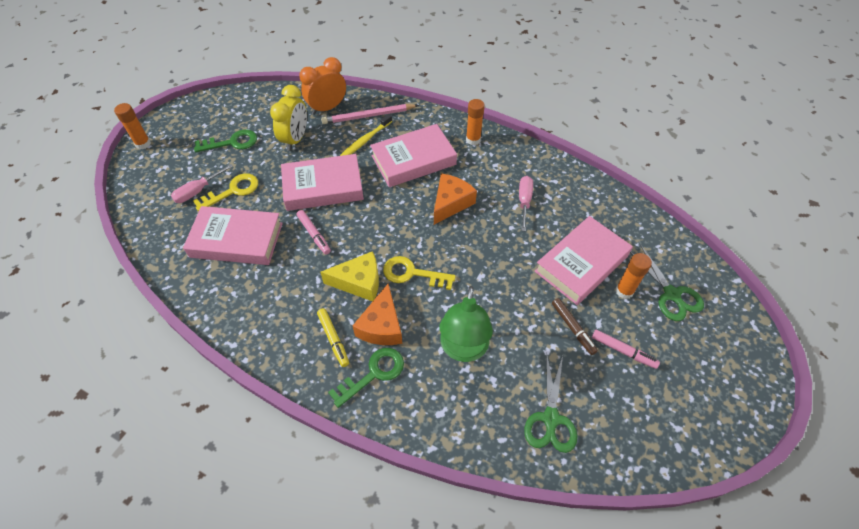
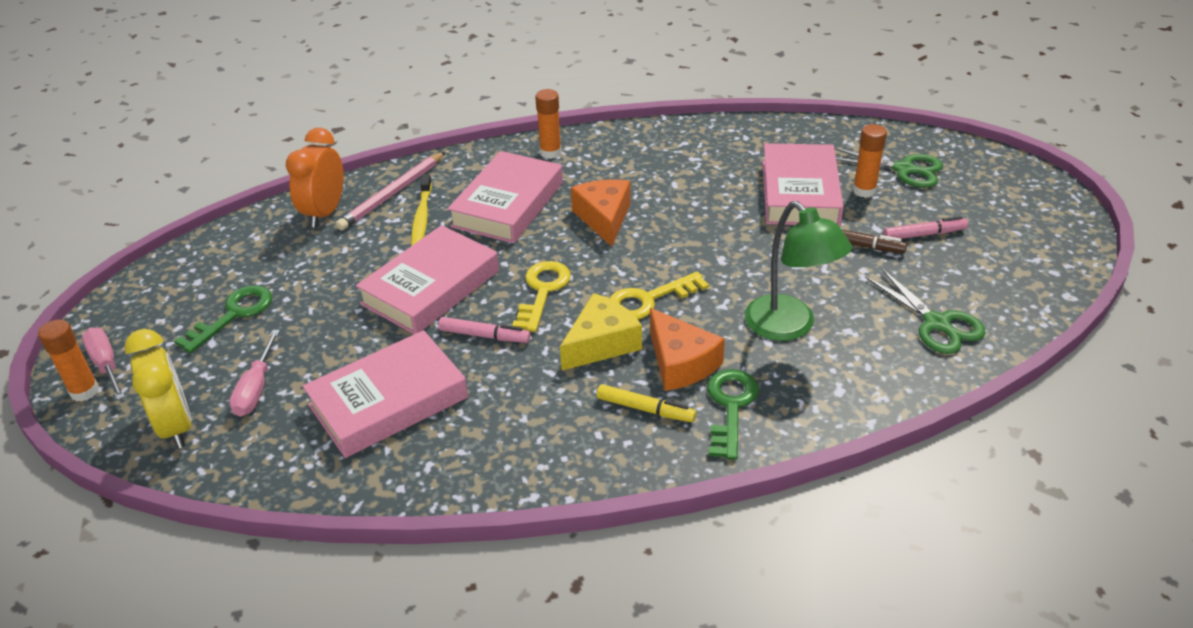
camera: 40 degrees left, 15 degrees down
(232, 191) = (309, 359): yellow key -> yellow key (542, 291)
(295, 139) = (325, 264): yellow clock -> yellow clock (176, 426)
(524, 202) = (678, 175): pink screwdriver -> pink screwdriver (106, 365)

